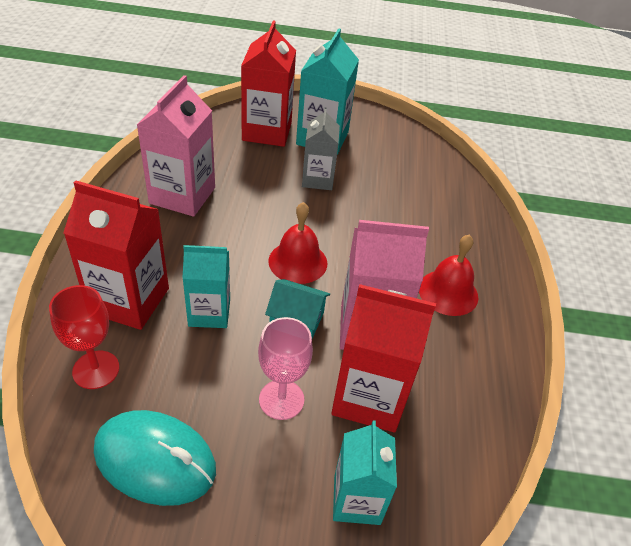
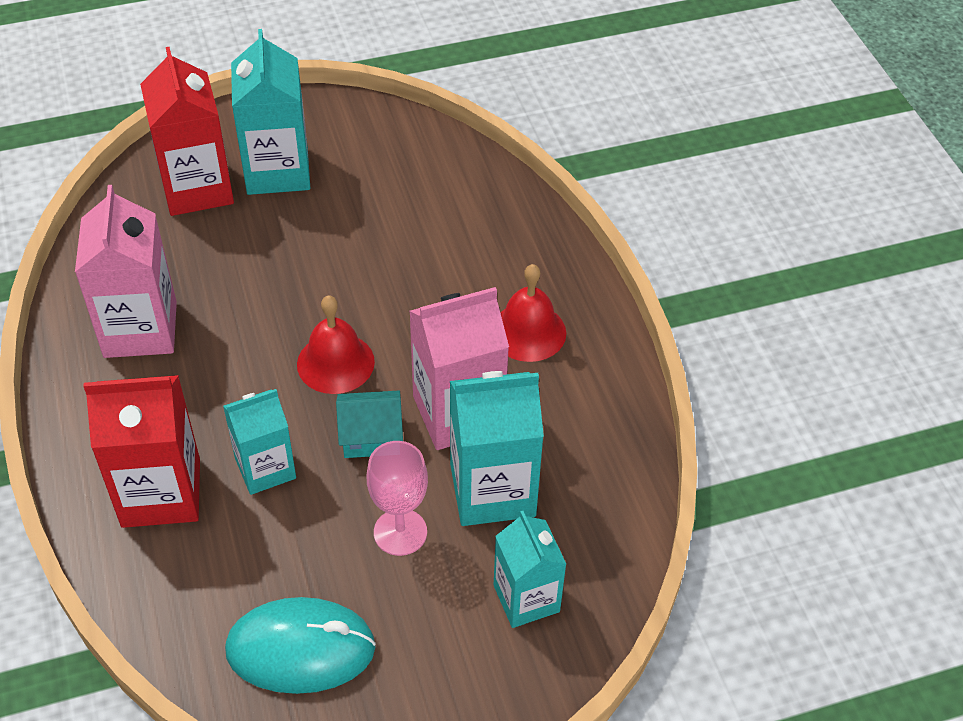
camera: 20 degrees left, 5 degrees up
(96, 370) = (175, 586): red goblet -> none
(318, 179) = (303, 237): grey carton -> none
(369, 397) = (492, 490): red carton -> turquoise carton

